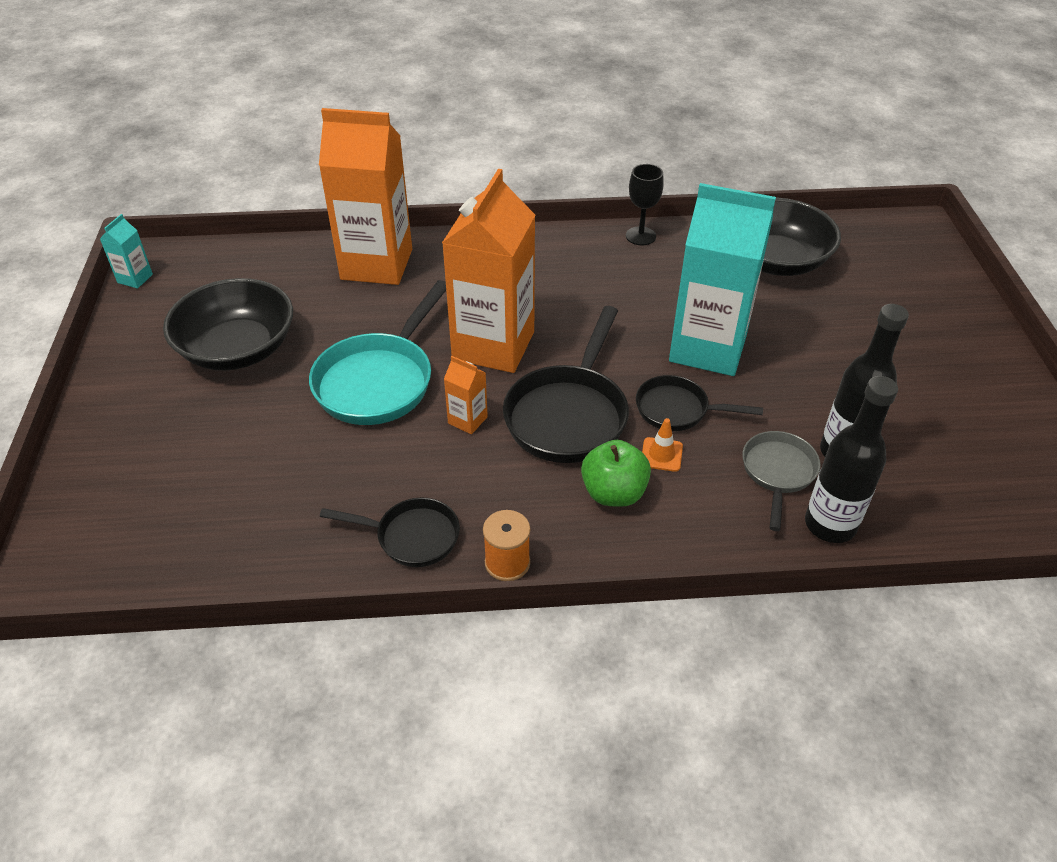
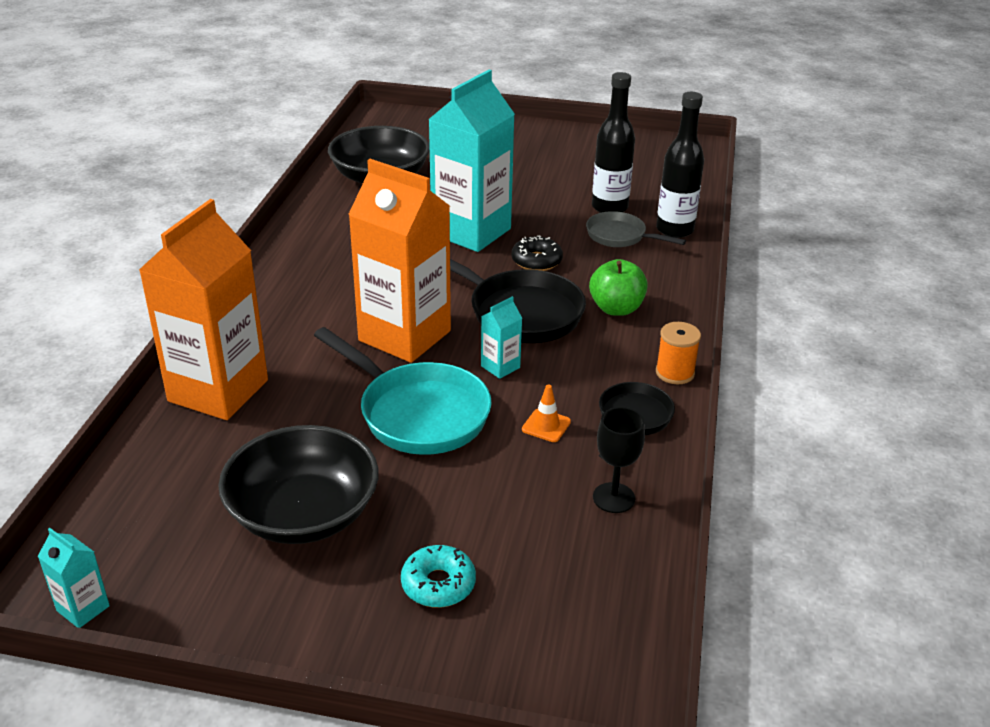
camera: 75 degrees left, 10 degrees down
(164, 442) = (438, 584): none -> turquoise donut
(467, 420) = (500, 367): orange carton -> turquoise carton
(640, 236) = (297, 228): black goblet -> black goblet (613, 498)
(661, 454) = (583, 279): orange traffic cone -> orange traffic cone (546, 425)
(677, 410) = (536, 261): black pan -> black donut

